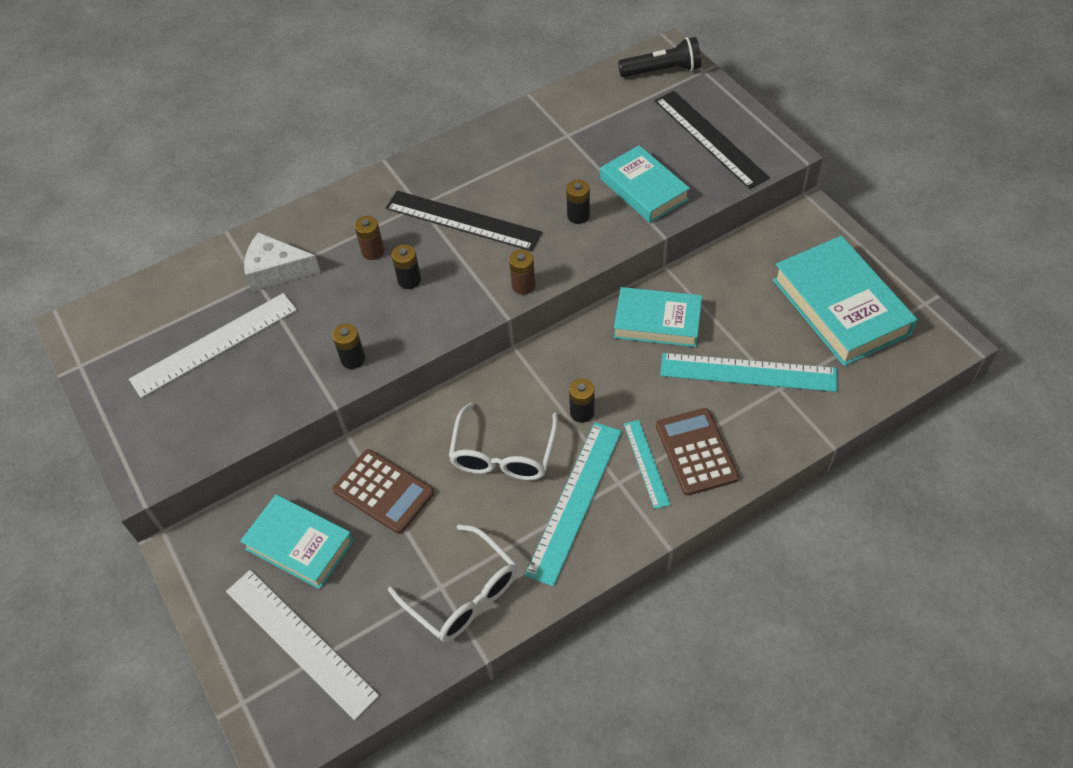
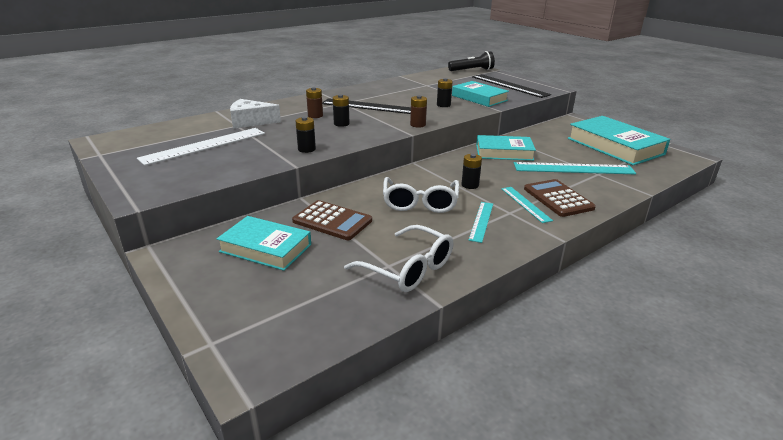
camera: 10 degrees left, 25 degrees down
(300, 642) = (267, 302): white ruler -> none
(575, 501) = (481, 221): turquoise ruler -> turquoise ruler, size x0.56

